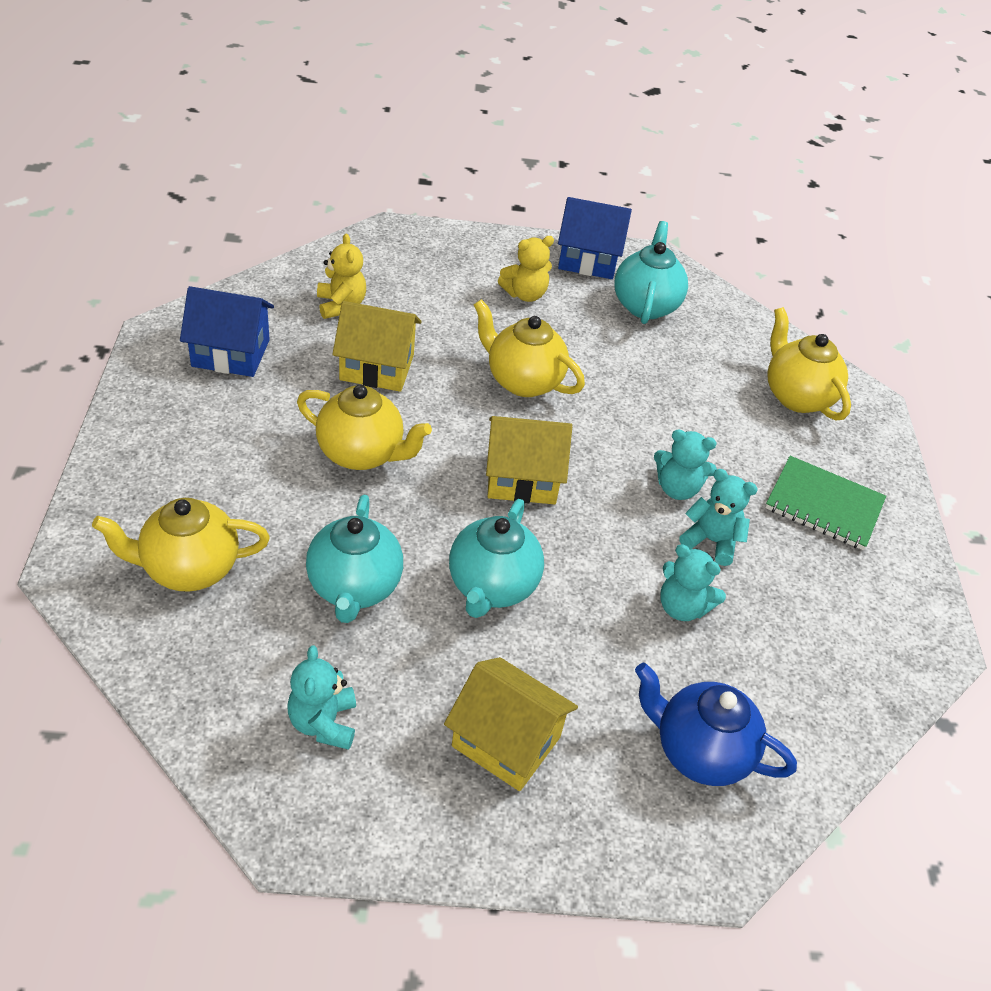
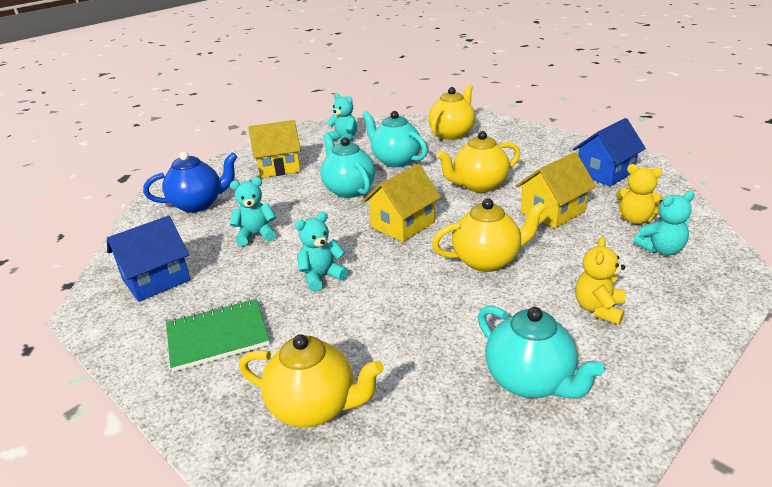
camera: 140 degrees right, 15 degrees down
(588, 259) = (638, 382): blue house -> blue house (156, 280)
(711, 541) = (271, 268): turquoise teddy bear -> turquoise teddy bear (661, 249)

